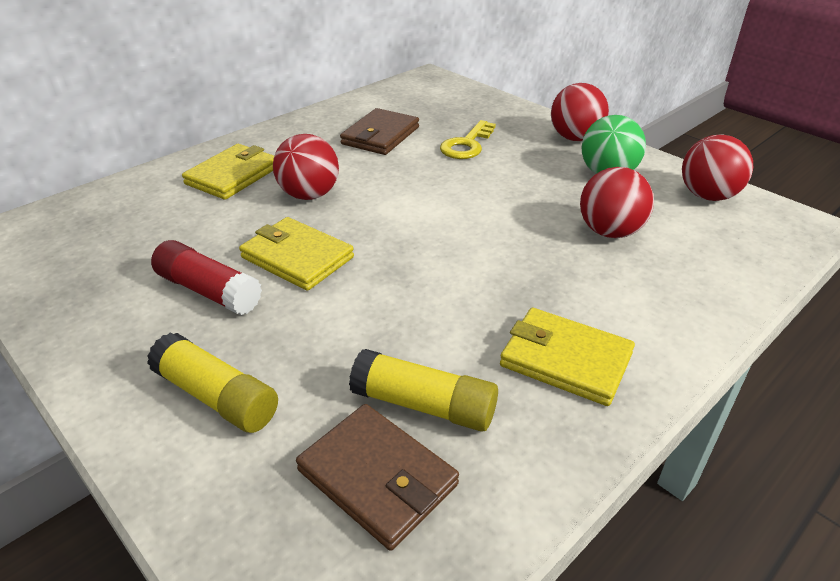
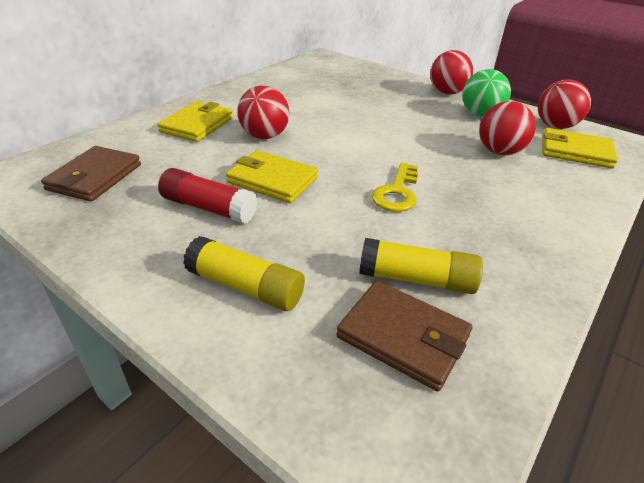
camera: 10 degrees left, 0 degrees up
(380, 136) = (303, 95): brown wallet -> brown wallet (95, 177)
(467, 145) = (371, 99): yellow key -> yellow key (397, 192)
(565, 360) = (508, 239): yellow wallet -> yellow wallet (575, 152)

